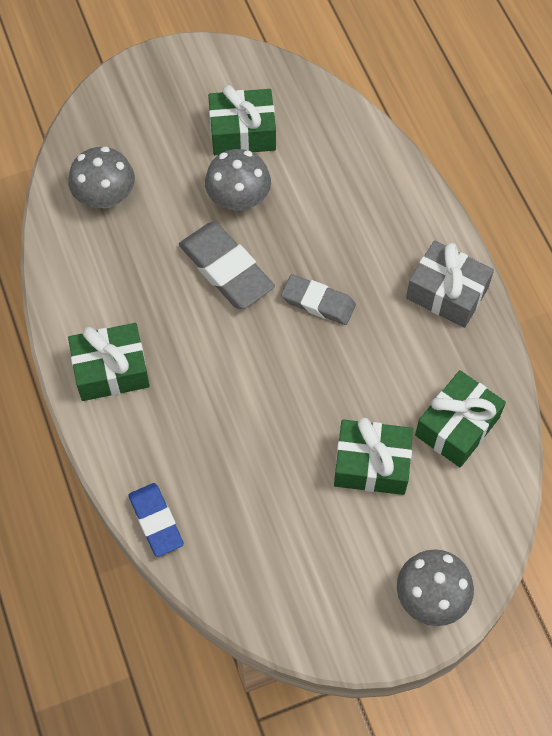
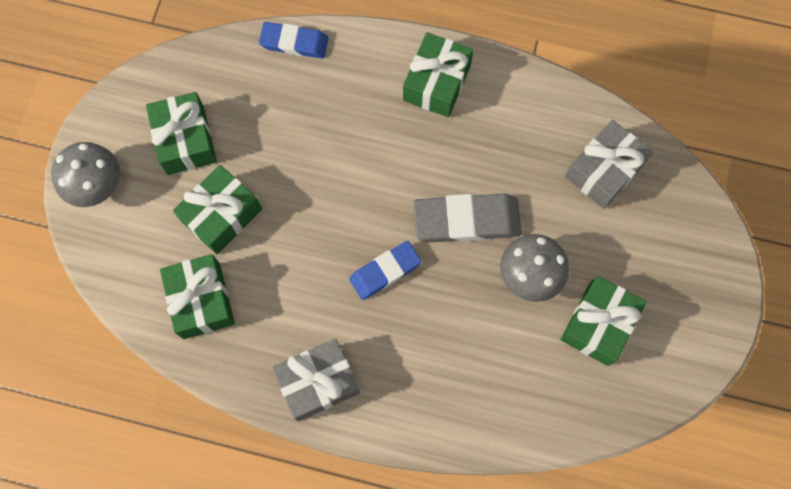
camera: 125 degrees right, 10 degrees up
(105, 196) = (604, 170): grey mushroom -> grey gift
(318, 302) = (385, 271): grey eraser -> blue eraser
(327, 548) = (185, 140): none -> green gift

